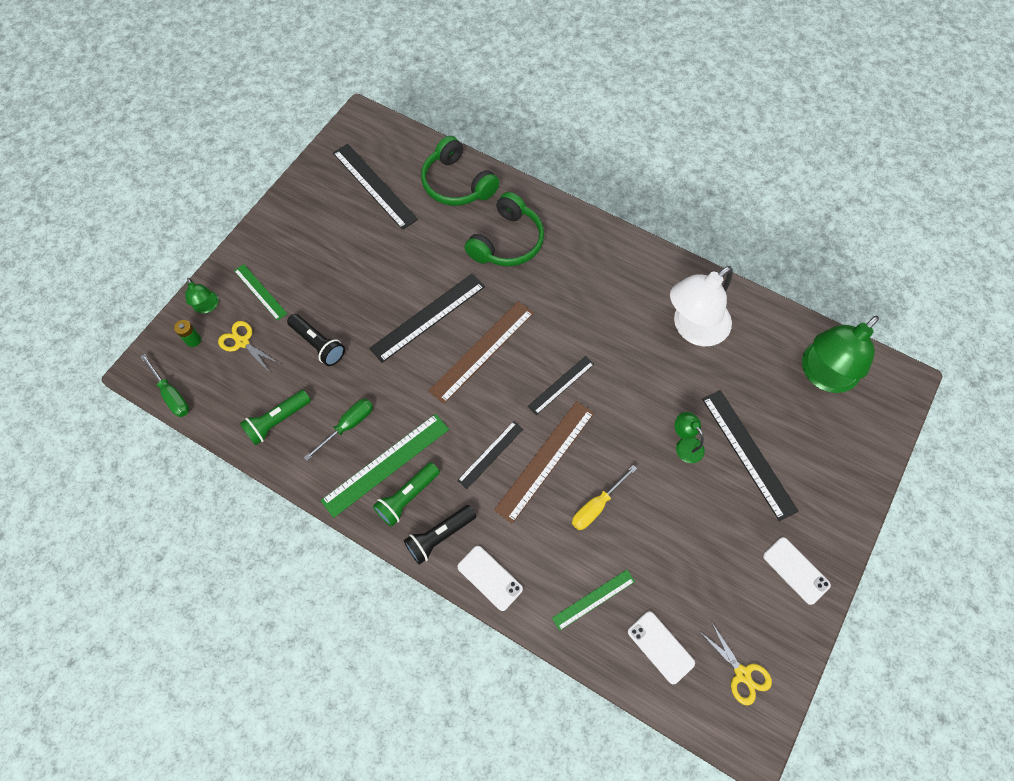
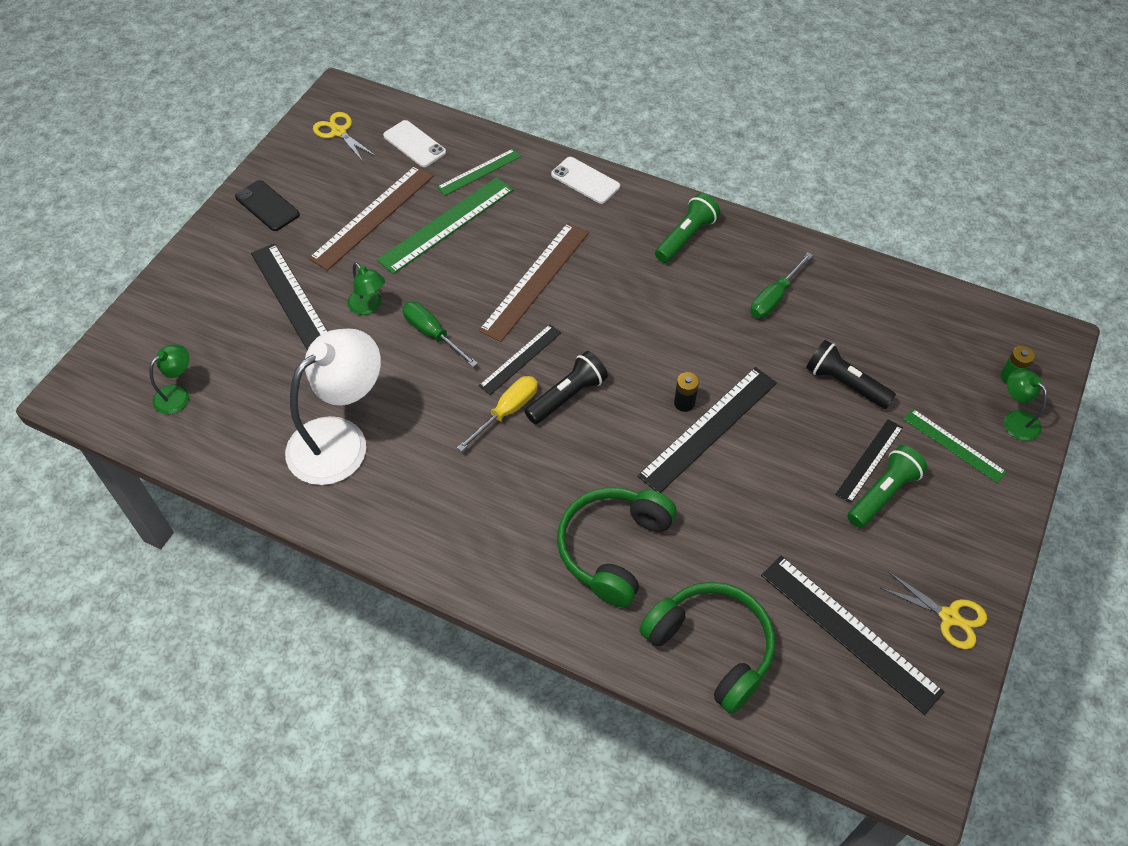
camera: 175 degrees right, 10 degrees down
(171, 395) = (1001, 314): green screwdriver -> green screwdriver (432, 334)
(242, 342) = (945, 379): yellow scissors -> yellow scissors (949, 617)
(277, 421) = (860, 297): green flashlight -> green flashlight (883, 494)
(386, 464) = (718, 264): green ruler -> green ruler (446, 224)
(439, 536) = (643, 208): black flashlight -> black flashlight (567, 396)
(441, 338) = (684, 403): none -> black battery
(482, 351) = (627, 391): brown ruler -> brown ruler (373, 216)
(490, 454) = (599, 282): black ruler -> black ruler (869, 460)
(597, 506) = (475, 244): yellow screwdriver -> yellow screwdriver (507, 412)
(796, 570) = (267, 206): white phone -> black phone
(822, 375) = (177, 394): green lamp -> green lamp, size x0.46

